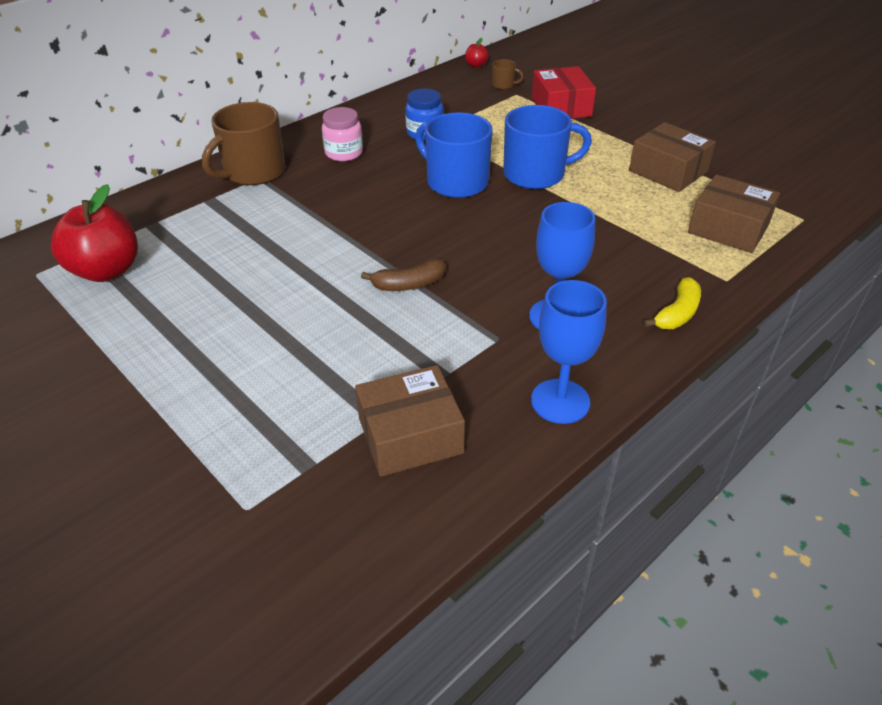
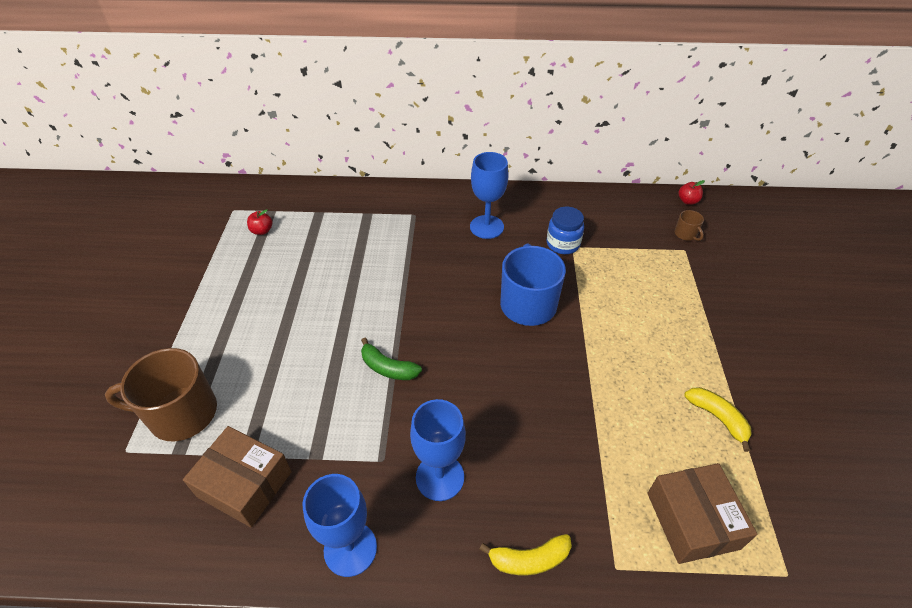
camera: 45 degrees right, 5 degrees up
(106, 270) = (262, 231): red apple -> red apple, size x0.44
(253, 172) = (415, 207): brown mug -> brown mug (181, 413)
(344, 153) = (486, 227): pink jar -> blue goblet
(408, 284) = (388, 368): brown banana -> green banana
(536, 174) = (596, 339): blue mug -> none
(561, 107) = (707, 286): red box -> none
(668, 171) = (717, 418): brown box -> yellow banana

